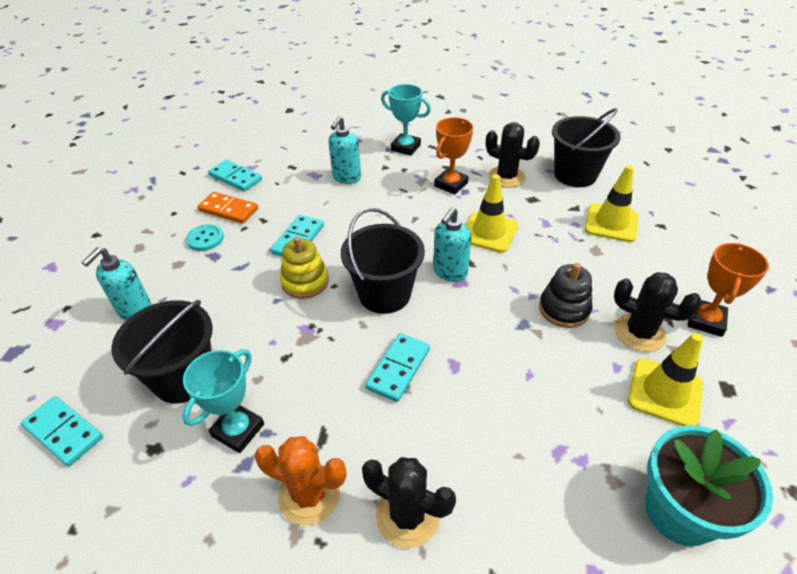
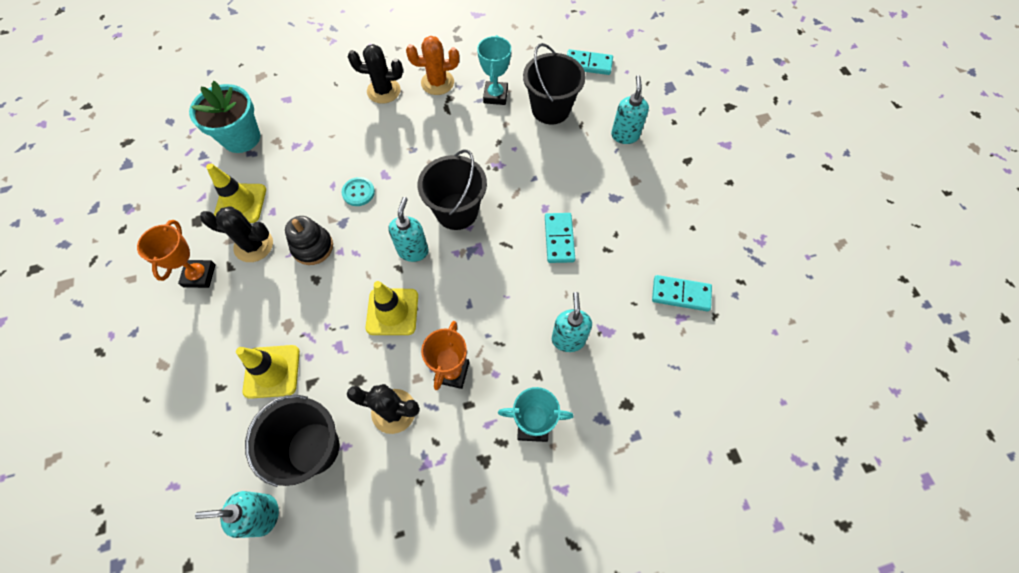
camera: 155 degrees right, 20 degrees up
(205, 239) = (637, 211): turquoise button -> turquoise button (358, 192)
(228, 210) = (648, 249): orange domino -> none
(305, 282) = (524, 200): yellow stacking toy -> none
(398, 368) = (420, 159): turquoise domino -> none
(615, 156) = (263, 515): none -> turquoise soap dispenser

